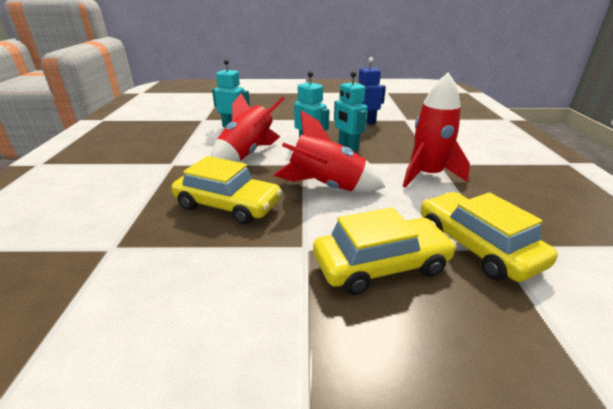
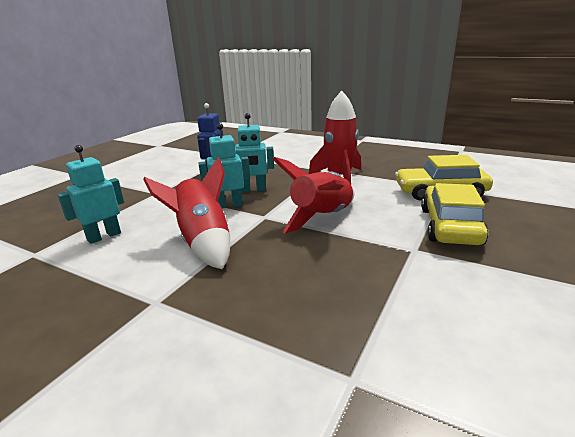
camera: 60 degrees left, 5 degrees down
(228, 205) = (313, 275): yellow car -> none

